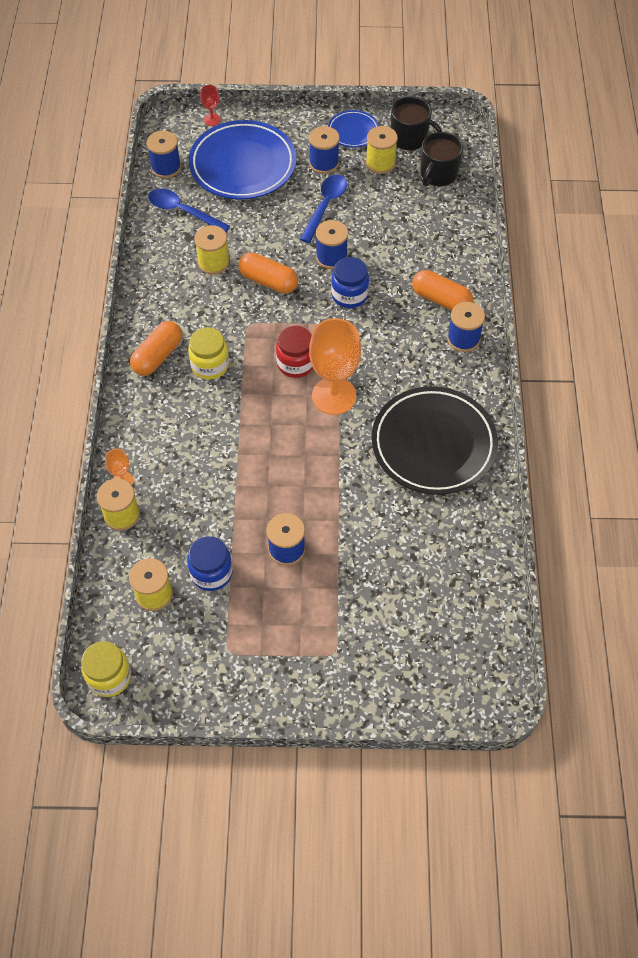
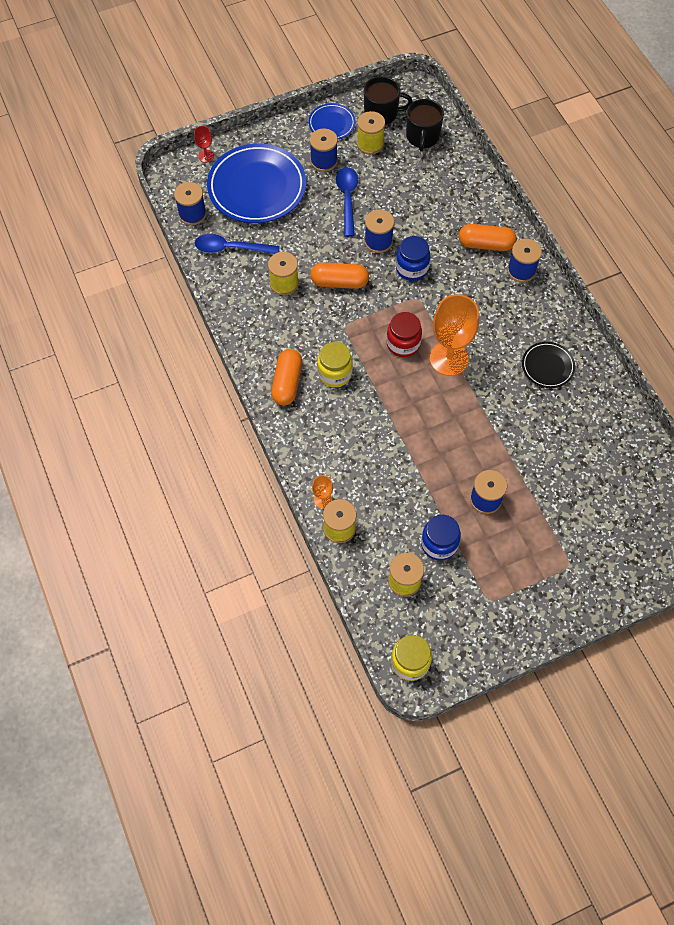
camera: 25 degrees left, 5 degrees up
(433, 444) = (547, 366): black plate -> black plate, size x0.49

